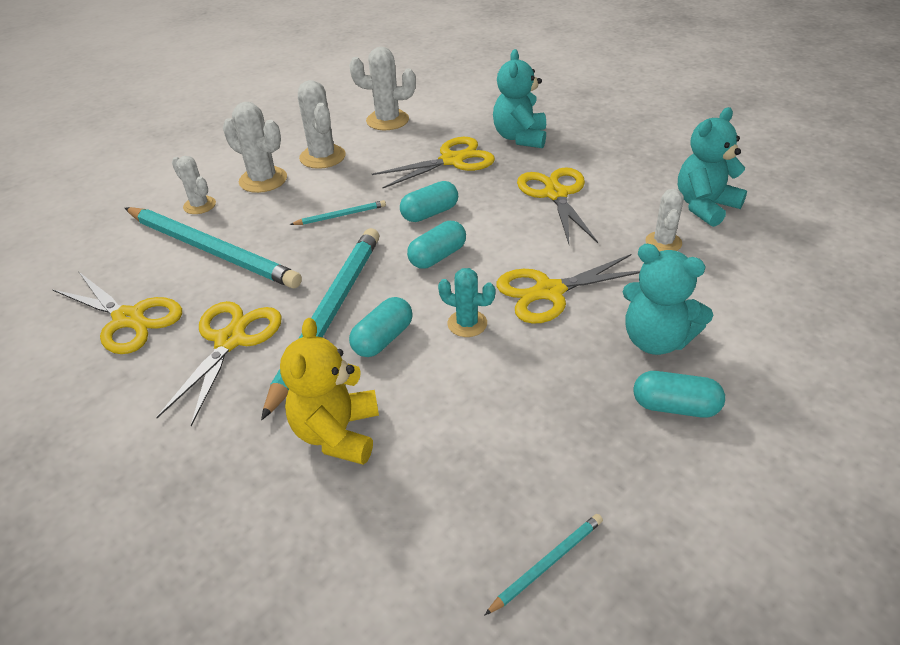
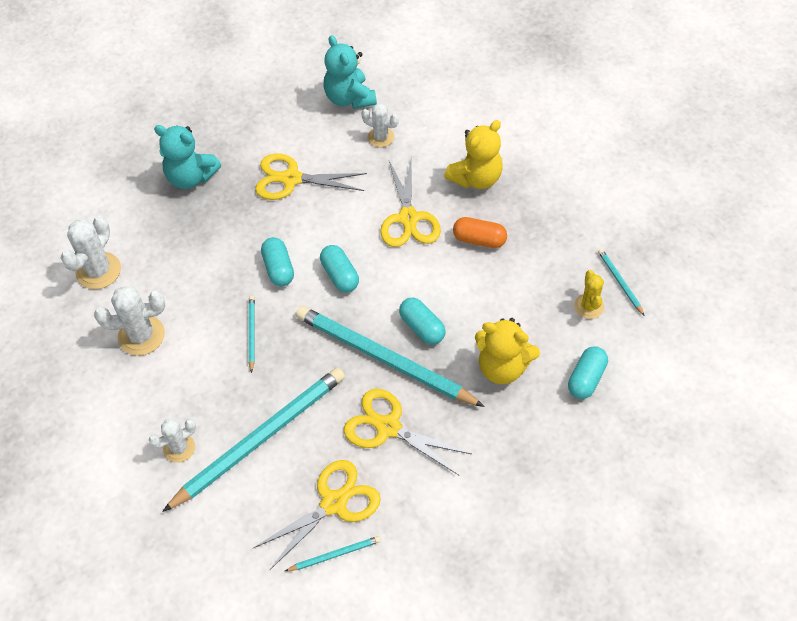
camera: 75 degrees left, 15 degrees up
(63, 334) = (335, 554): none -> turquoise pencil
(263, 180) = (159, 390): white cactus -> none
(452, 160) = (203, 235): yellow scissors -> none
(467, 323) = (424, 274): turquoise cactus -> none
(479, 524) = (589, 306): none -> yellow cactus
(548, 365) = (479, 240): none -> orange capsule
(656, 340) = (476, 178): turquoise teddy bear -> yellow teddy bear
(675, 407) = (532, 190): turquoise capsule -> turquoise capsule (586, 379)

